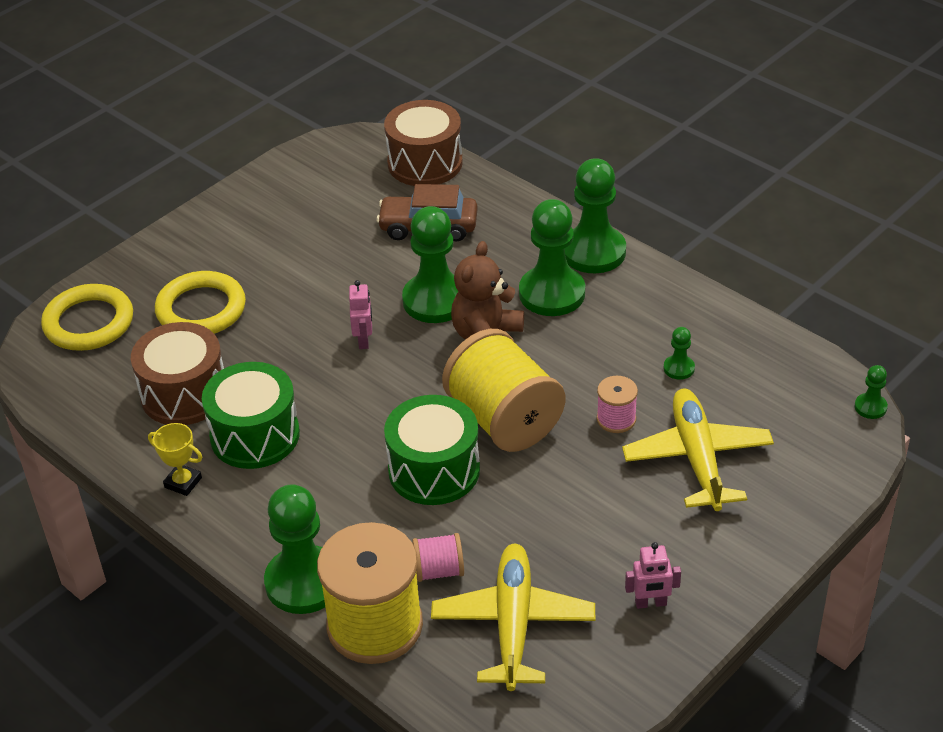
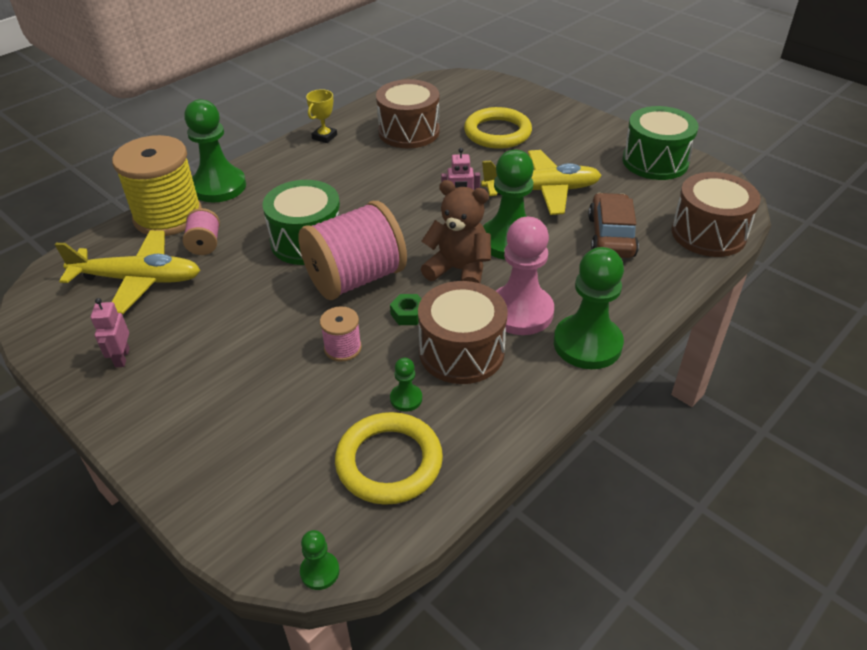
camera: 90 degrees right, 0 degrees up
(89, 322) = (484, 93): yellow ring -> yellow ring (389, 462)
(255, 435) = (362, 161): green drum -> green drum (655, 161)
(504, 420) = (355, 278): yellow spool -> pink spool
(552, 293) = (520, 312): green pawn -> pink pawn
(560, 373) = (408, 314): none -> green nut
(612, 333) = (461, 352): none -> brown drum
(697, 458) = (279, 402): yellow plane -> yellow plane (542, 191)

